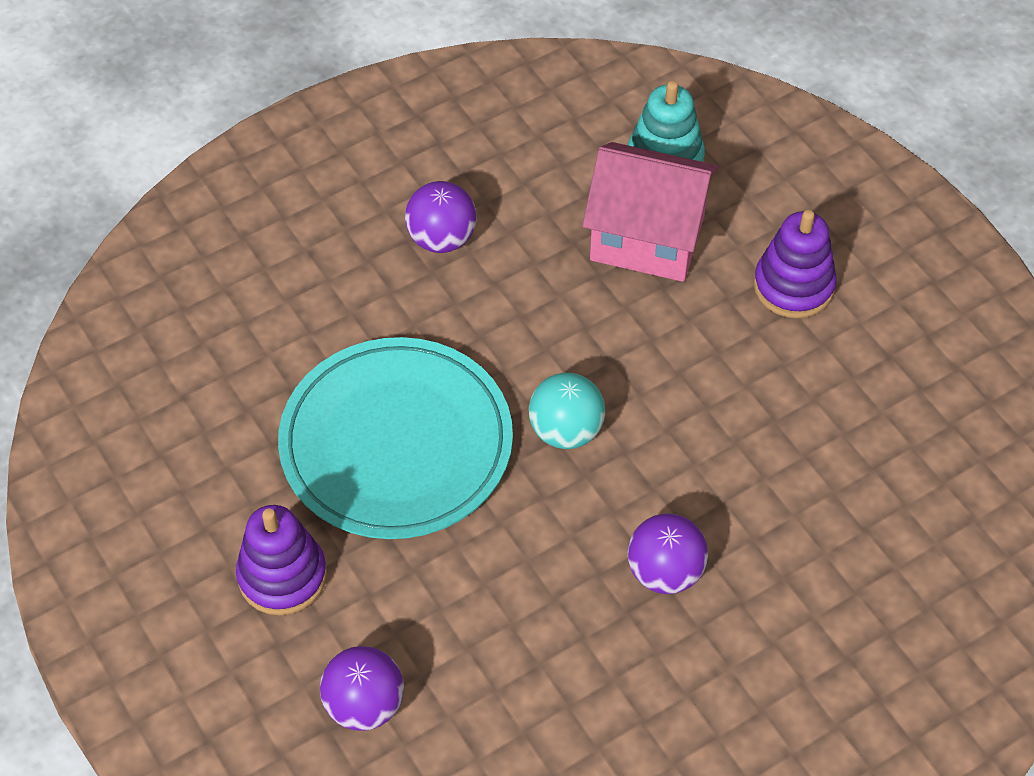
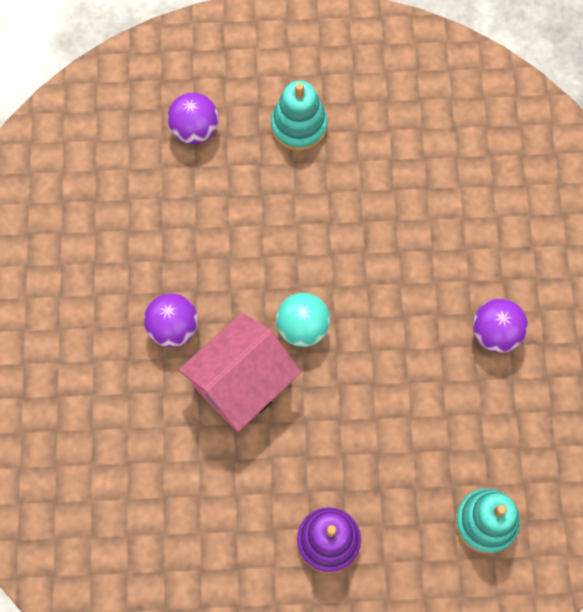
camera: 120 degrees right, 15 degrees up
(282, 576) = (299, 126): purple stacking toy -> turquoise stacking toy
(396, 443) = (351, 227): turquoise plate -> none
(647, 238) = (423, 467): pink house -> pink house (242, 384)

